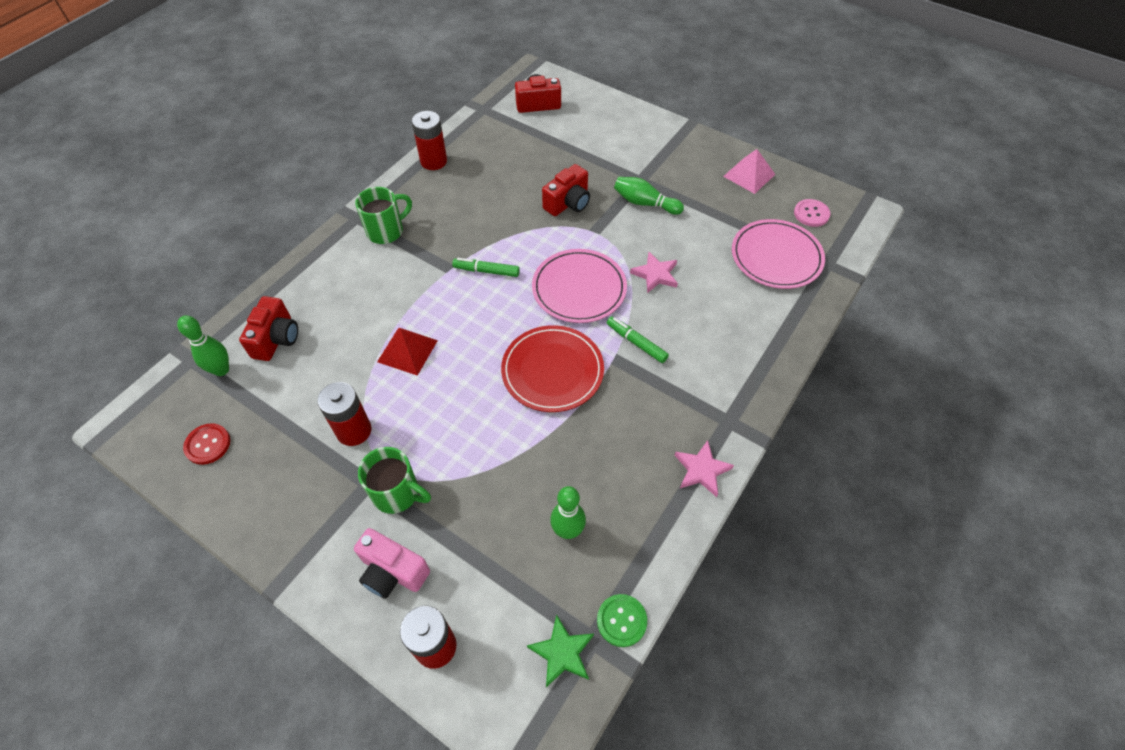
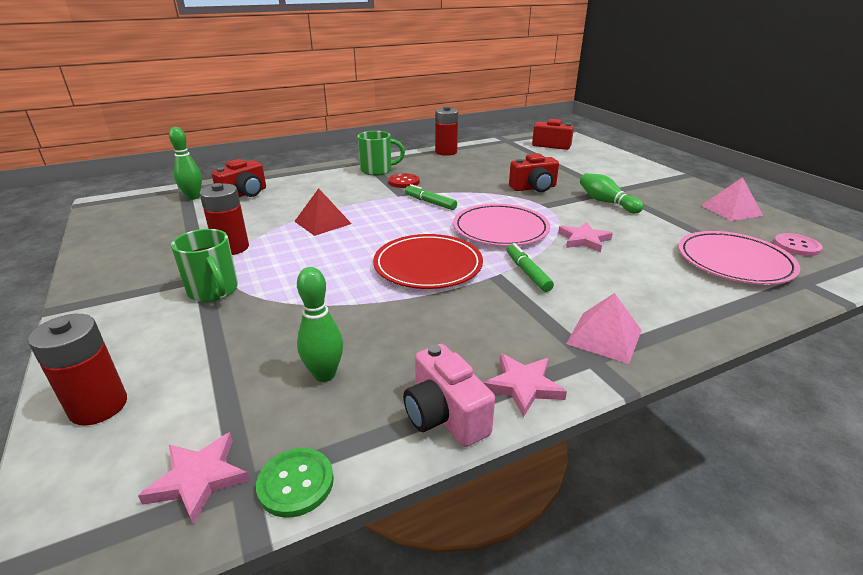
camera: 30 degrees right, 25 degrees down
(208, 444) = (134, 224): red button -> red button (404, 182)
(392, 572) = (143, 336): pink camera -> pink camera (444, 416)
(562, 652) = (199, 479): green star -> pink star
(727, 394) = (604, 337): none -> pink pyramid

